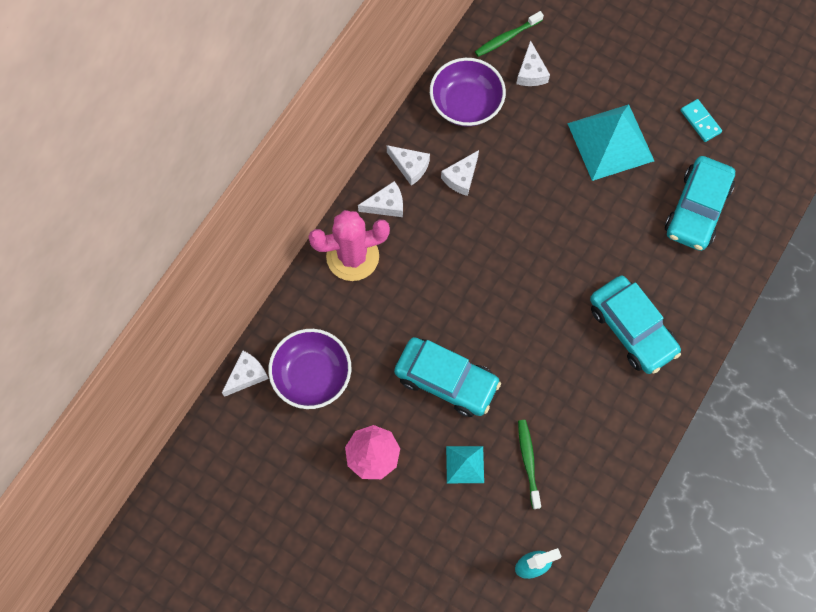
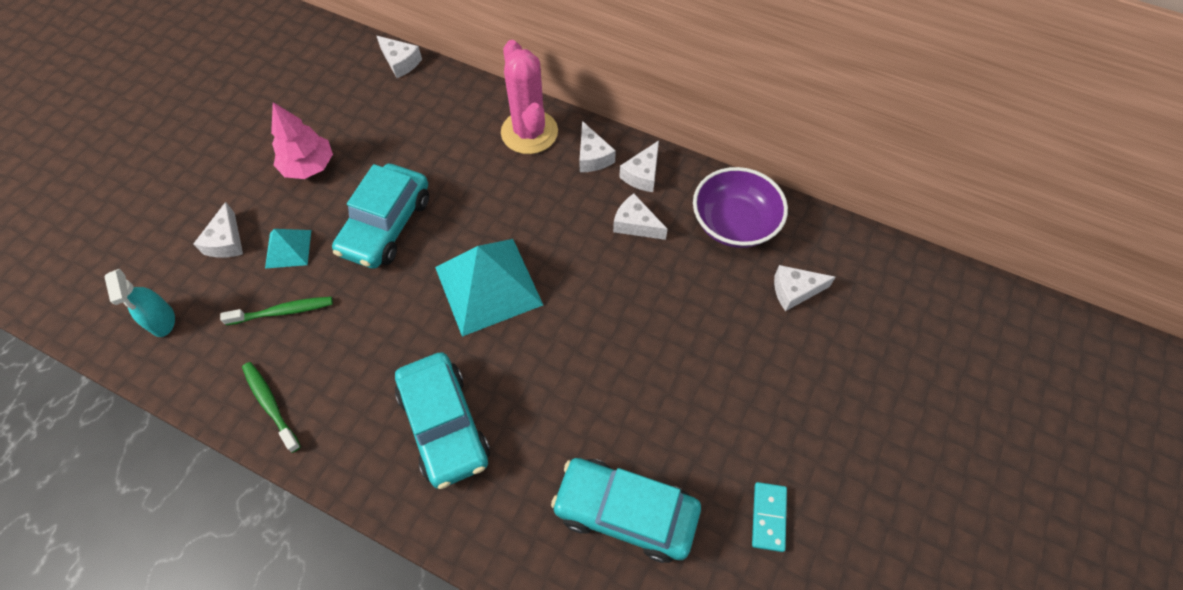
camera: 85 degrees right, 10 degrees down
(312, 375) = (398, 111): purple bowl -> none
(452, 521) = (226, 241): none -> white cheese
(506, 38) = (838, 261): green toothbrush -> green toothbrush (270, 404)
(610, 142) = (712, 391): turquoise pyramid -> turquoise pyramid (488, 285)
(632, 329) = (444, 425): turquoise car -> turquoise car turned 75 degrees counterclockwise
(700, 121) = (768, 517): turquoise domino -> turquoise domino turned 45 degrees counterclockwise

